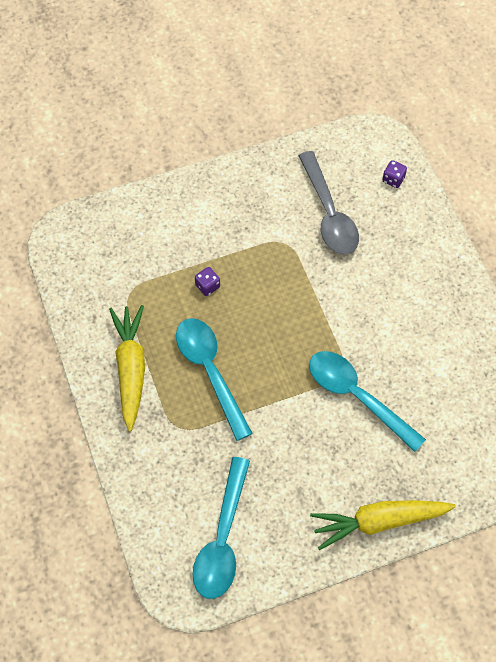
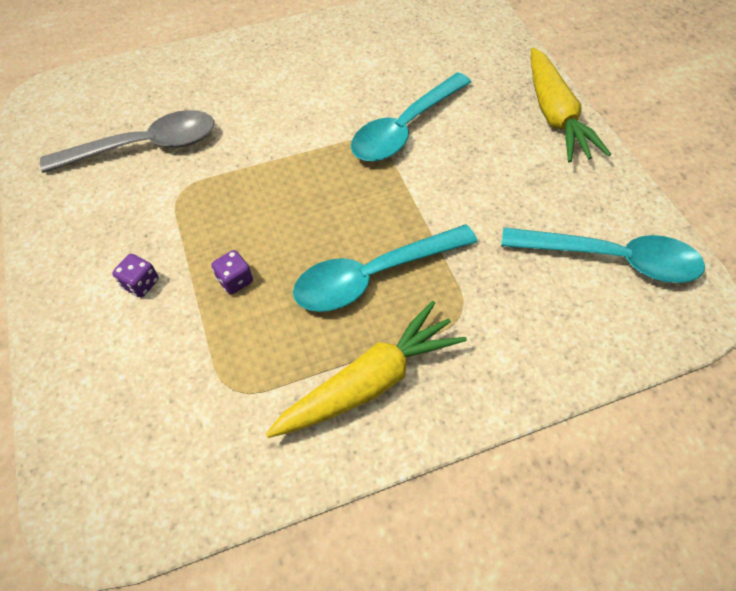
camera: 90 degrees left, 5 degrees down
(131, 369) = (369, 381): yellow carrot -> yellow carrot turned 150 degrees clockwise
(393, 179) = (111, 87): purple dice -> purple dice (141, 284)

